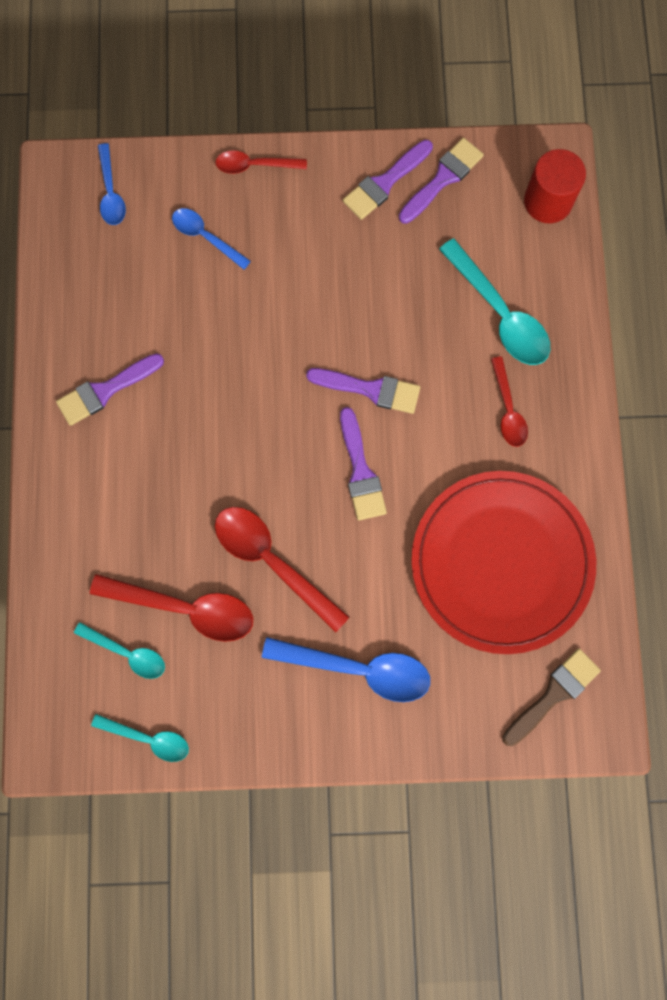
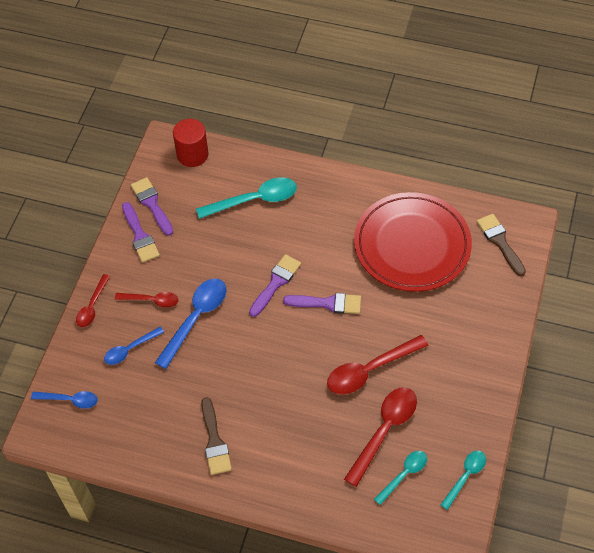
camera: 70 degrees left, 20 degrees down
(105, 390) = (214, 441): purple brush -> brown brush
(358, 668) = (454, 340): blue spoon -> blue spoon (196, 318)
(508, 409) = (317, 214): red spoon -> red spoon (151, 300)

